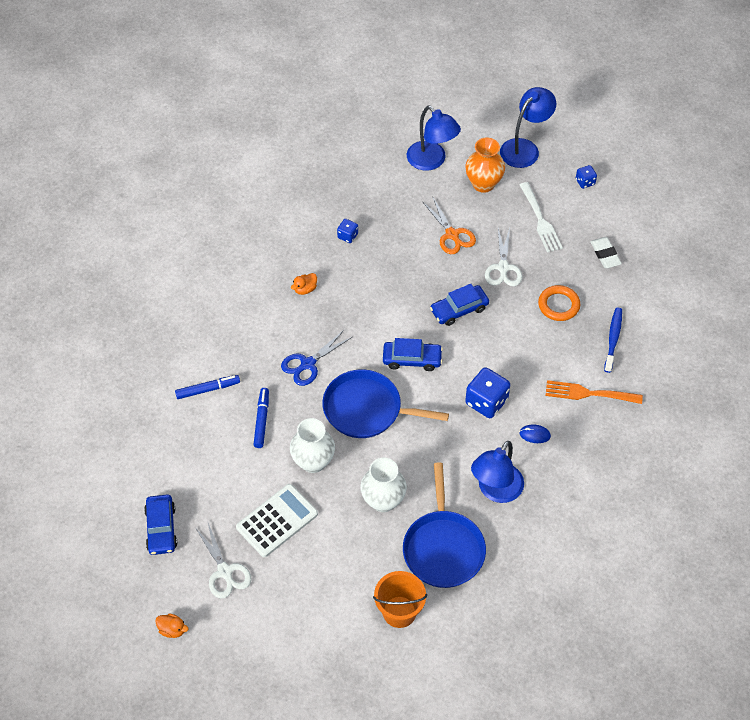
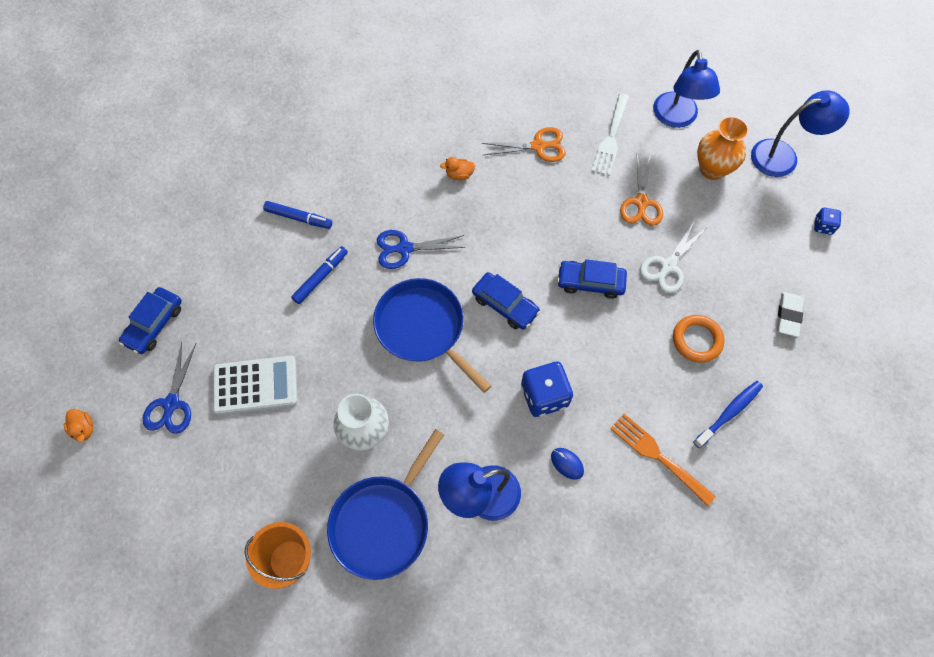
camera: 35 degrees right, 10 degrees up
(225, 572) = (171, 404): white scissors -> blue scissors
(313, 462) = (333, 348): white vase -> none
(347, 236) = (539, 146): blue dice -> orange scissors
(540, 220) = (744, 239): white fork -> white fork (611, 137)

